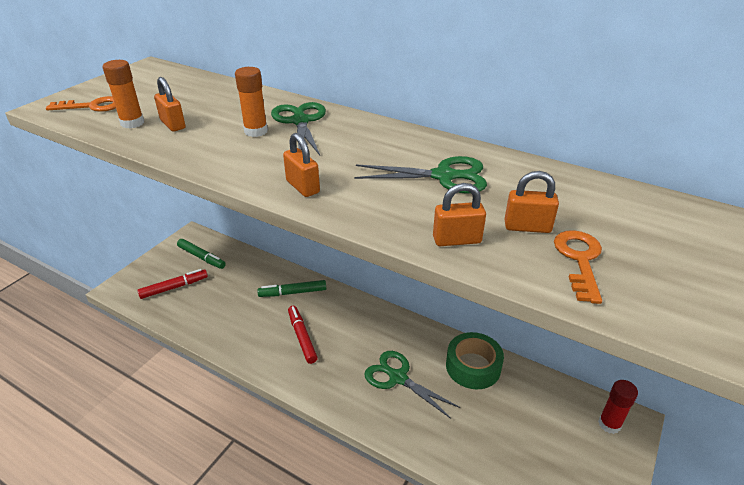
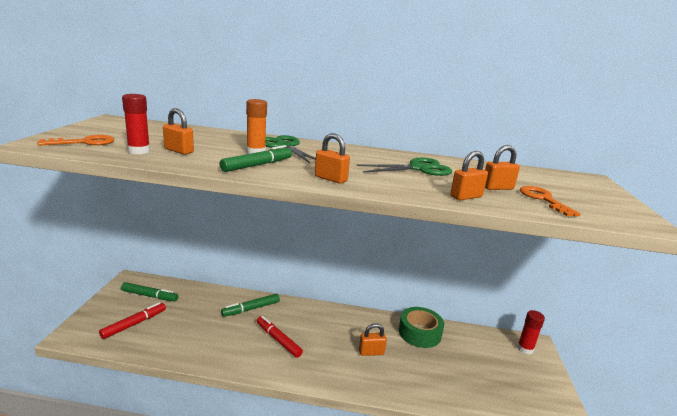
camera: 25 degrees left, 15 degrees down
(132, 123) = (139, 151): orange glue stick -> red glue stick
(237, 155) = (257, 165): none -> green marker
(397, 377) = (371, 352): green scissors -> orange padlock

